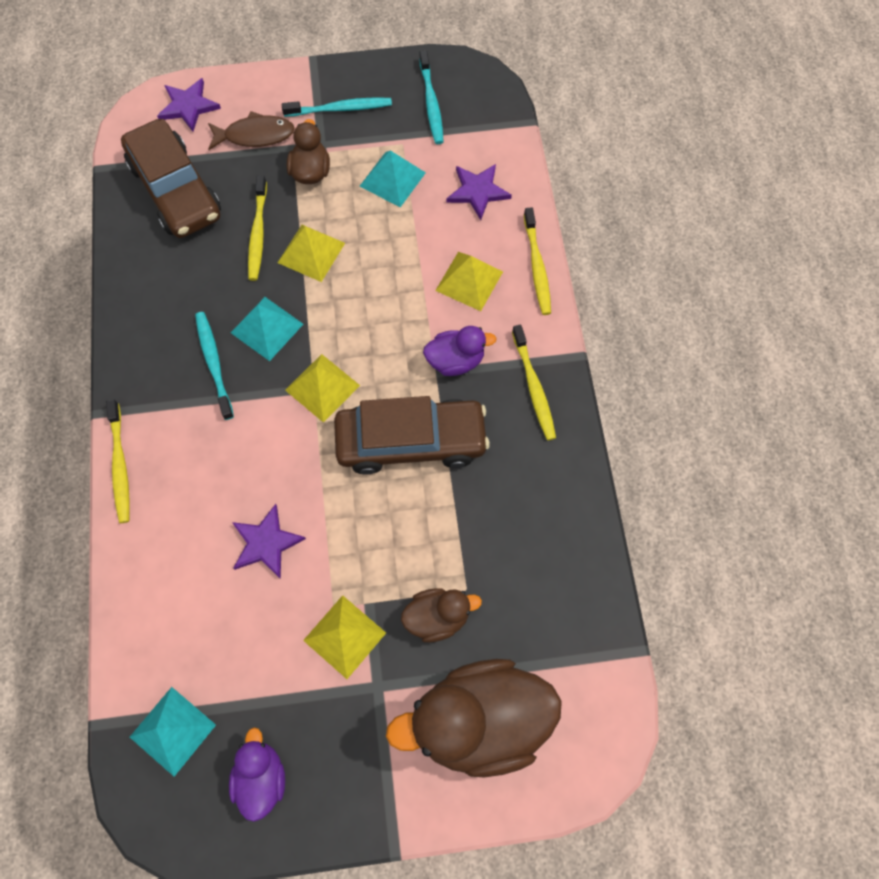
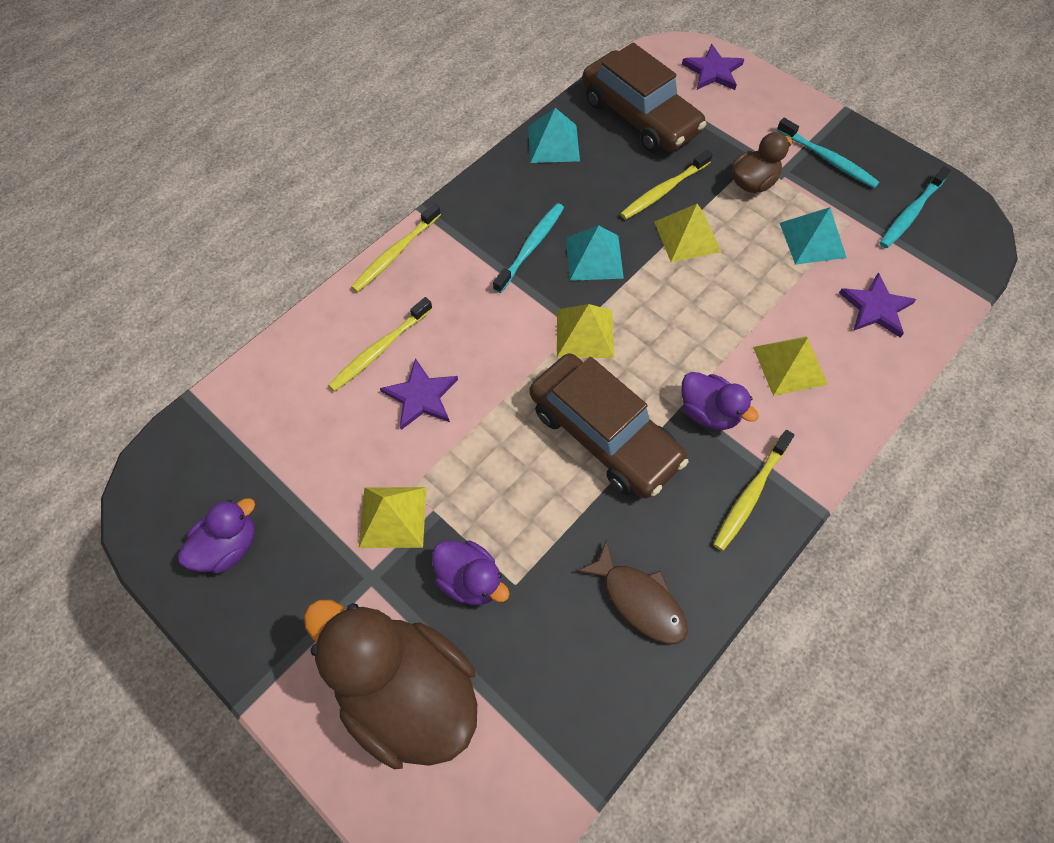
camera: 50 degrees right, 5 degrees down
(173, 730) = (220, 451): turquoise pyramid -> turquoise pyramid (553, 143)
(175, 190) = (639, 116): brown car -> brown car turned 60 degrees counterclockwise
(255, 135) = (739, 126): brown fish -> brown fish (639, 600)
(437, 617) = (470, 579): brown duck -> purple duck
(537, 267) = (862, 408): yellow toothbrush -> yellow toothbrush (379, 350)

